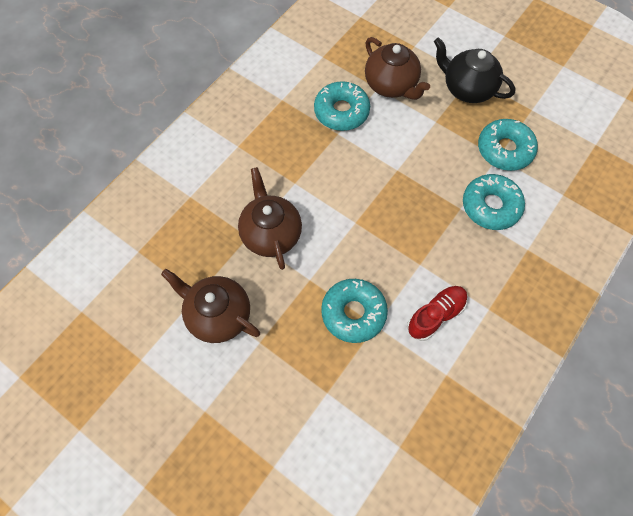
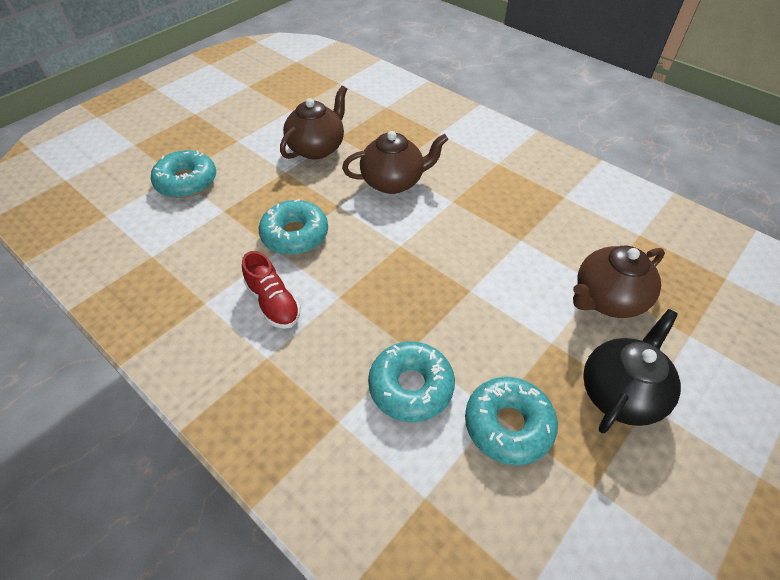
camera: 95 degrees right, 15 degrees down
(341, 112) = (554, 245): turquoise donut -> turquoise donut (186, 182)

